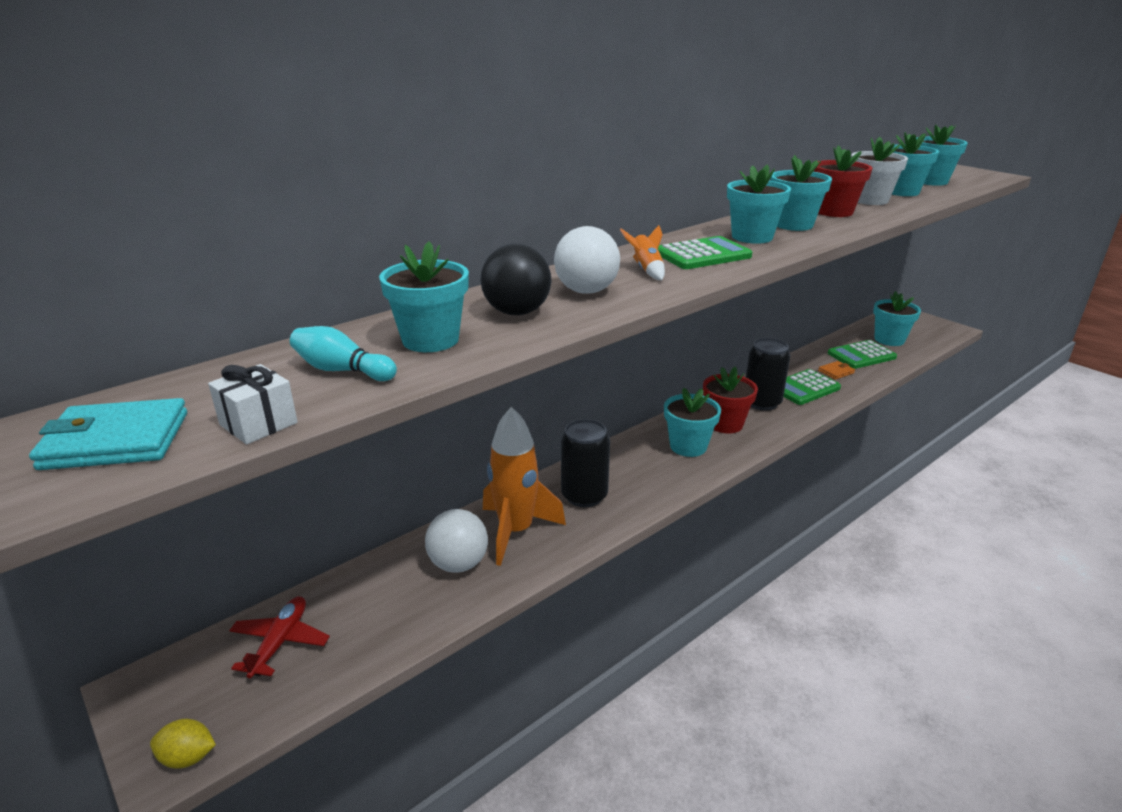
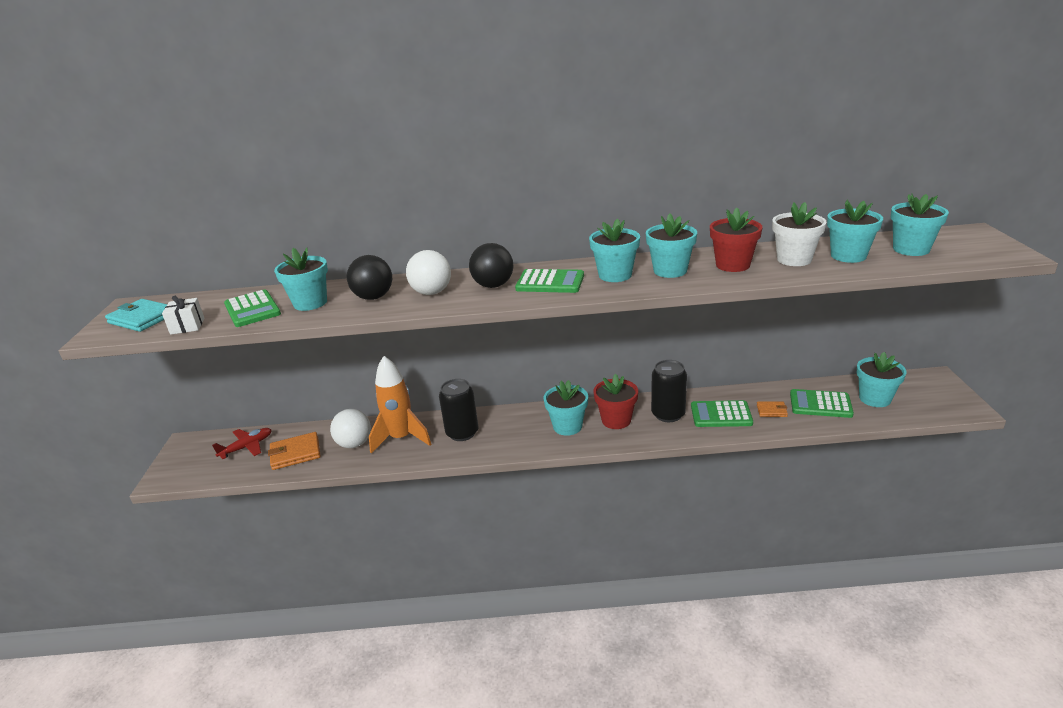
camera: 40 degrees right, 0 degrees up
(188, 757) = (170, 479): yellow lemon -> none
(342, 370) = (252, 309): turquoise bowling pin -> green calculator
(382, 614) = (295, 453): none -> orange wallet
(646, 269) = (493, 285): orange rocket -> black ball

